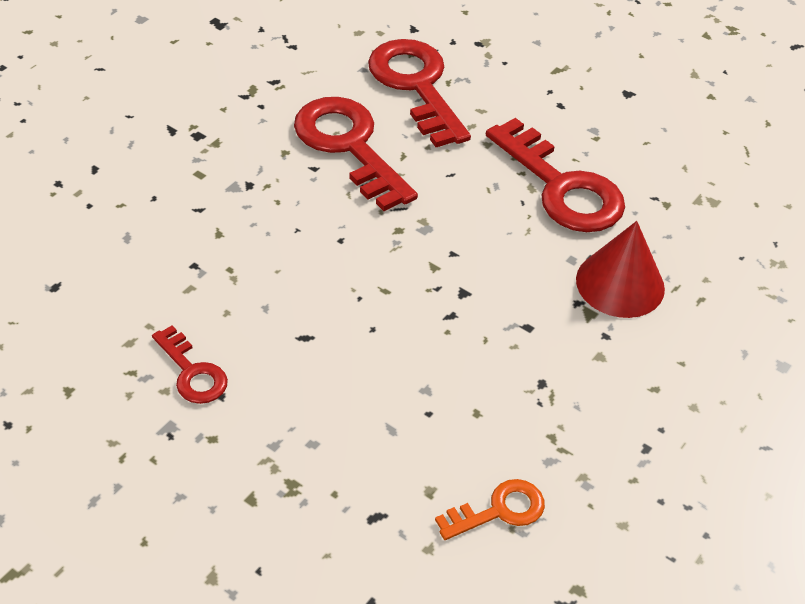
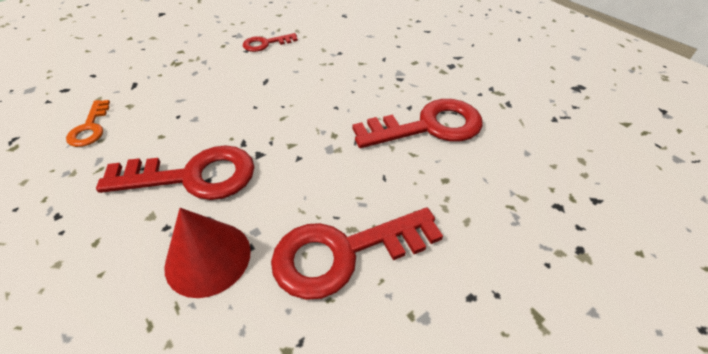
camera: 110 degrees right, 0 degrees up
(416, 86) = (503, 181): red key -> red key (193, 176)

